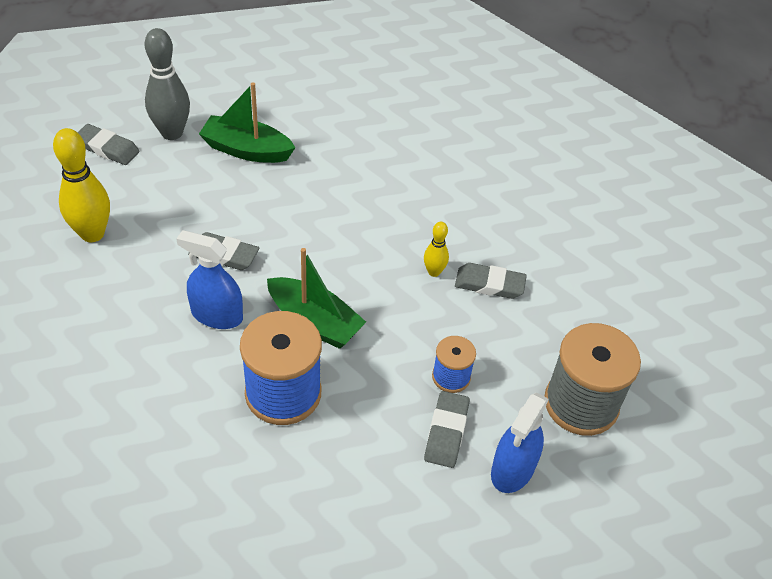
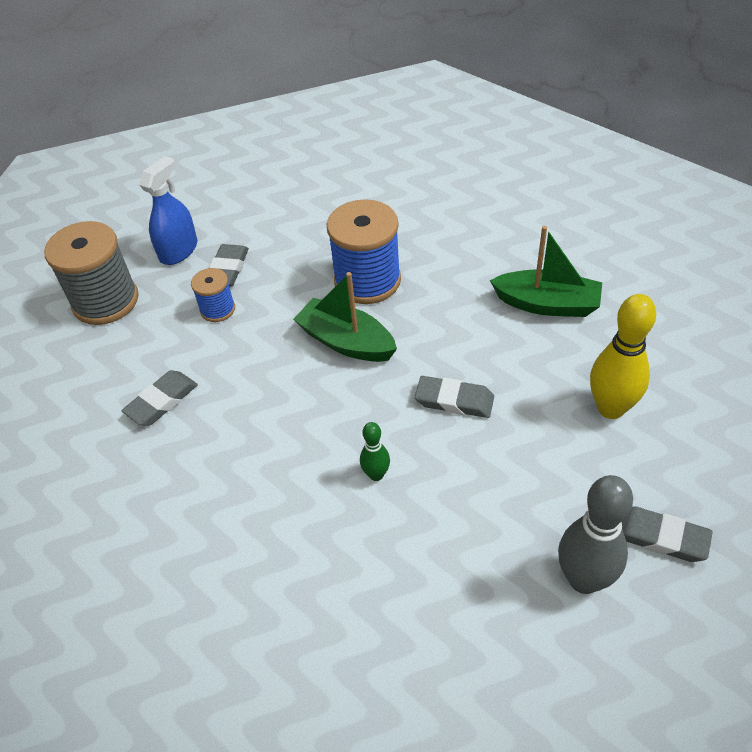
camera: 175 degrees left, 0 degrees up
(217, 315) = (443, 338): blue spray bottle -> none
(246, 150) = (467, 560): green boat -> green boat (547, 304)
(302, 207) = (376, 474): none -> green bowling pin
(434, 272) = (221, 408): yellow bowling pin -> none
(489, 284) = (162, 401): grey eraser -> grey eraser turned 60 degrees counterclockwise

